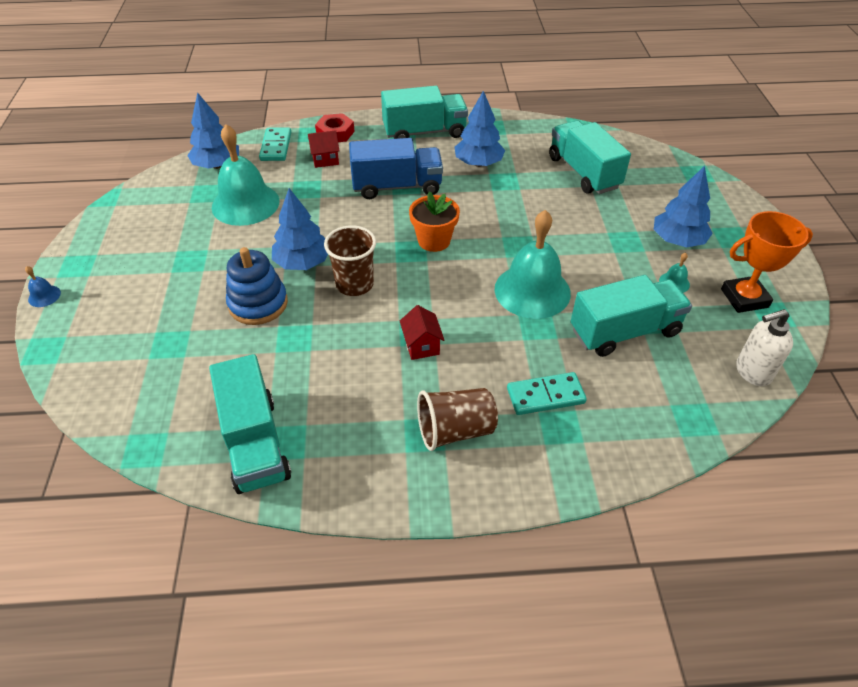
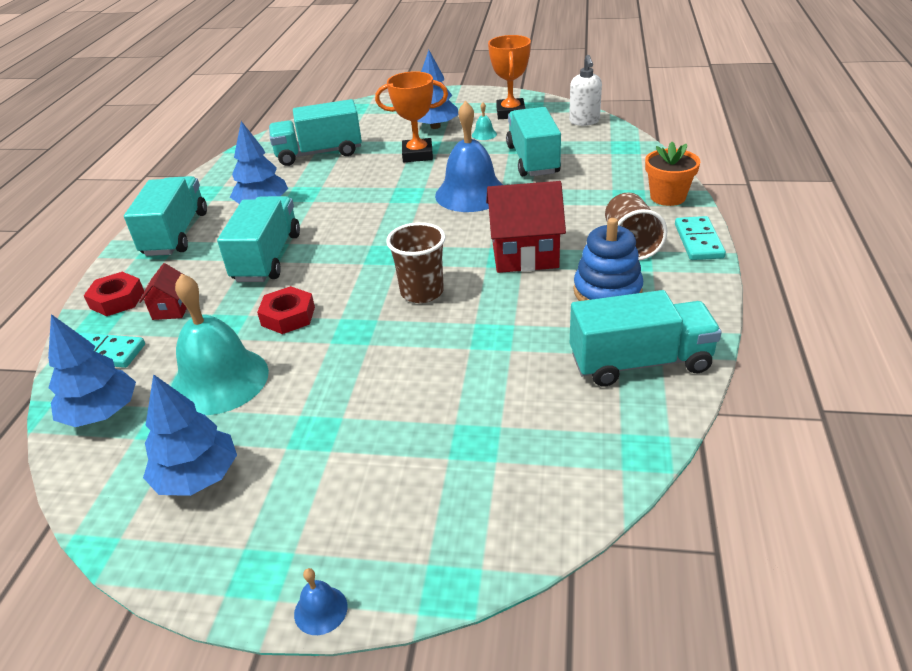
camera: 75 degrees left, 10 degrees down
(258, 304) = (427, 364): blue stacking toy -> blue stacking toy (607, 291)
(303, 262) = (368, 329): blue tree -> blue tree (197, 477)
(318, 217) = (288, 316): none -> red nut
(397, 186) = (267, 257): blue truck -> turquoise truck
(421, 345) = (525, 255): red house -> red house, size x1.92
(434, 241) = (375, 239): orange flower pot -> orange flower pot (667, 197)
(532, 291) = (471, 193): turquoise bell -> blue bell
(545, 396) = (596, 199): turquoise domino -> turquoise domino (698, 241)
(604, 238) = (417, 155): none -> orange trophy

